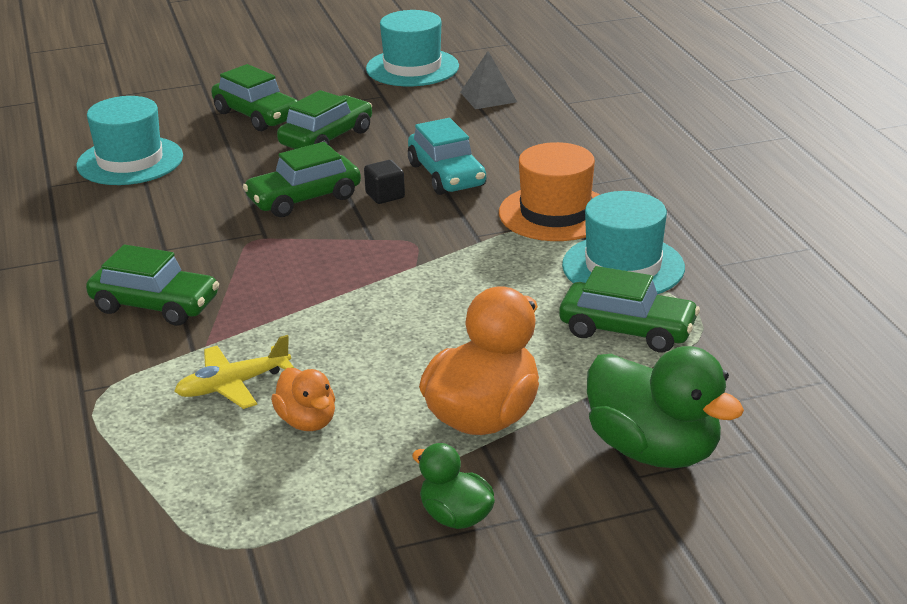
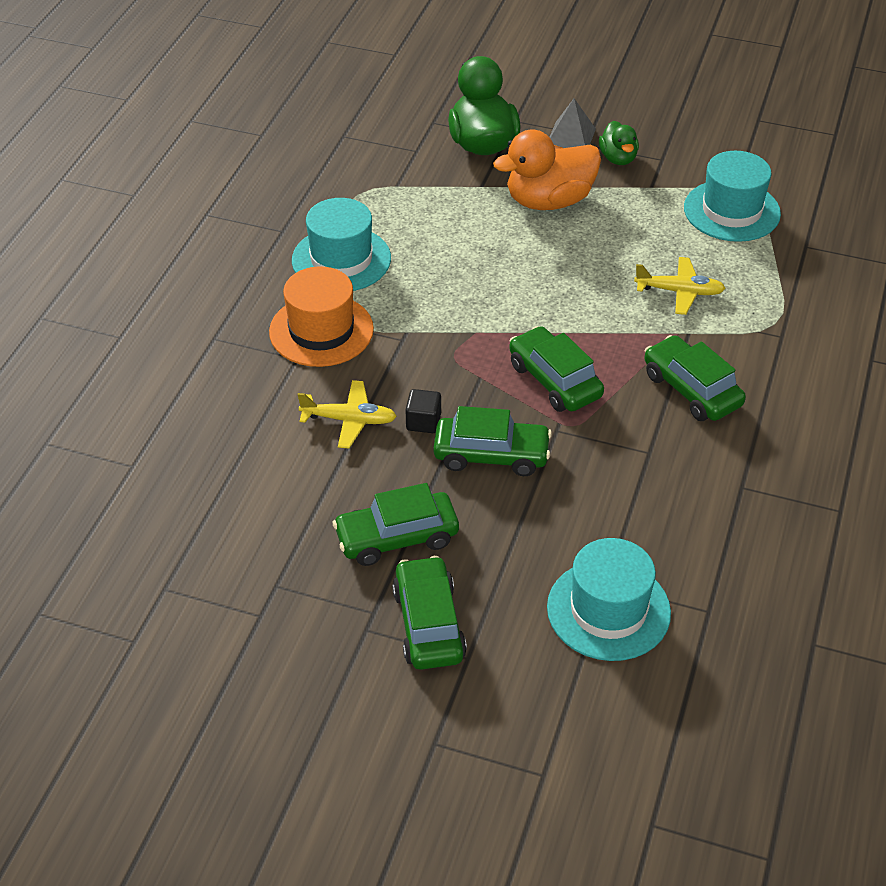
camera: 145 degrees left, 15 degrees up
(307, 421) = (652, 245): orange duck -> none
(412, 68) = (190, 625): turquoise hat -> turquoise hat (731, 211)
(447, 175) = (349, 420): turquoise car -> yellow plane
(488, 97) = (185, 518): grey pyramid -> grey pyramid (571, 137)
(627, 330) = (403, 214): green car -> green car (554, 380)

